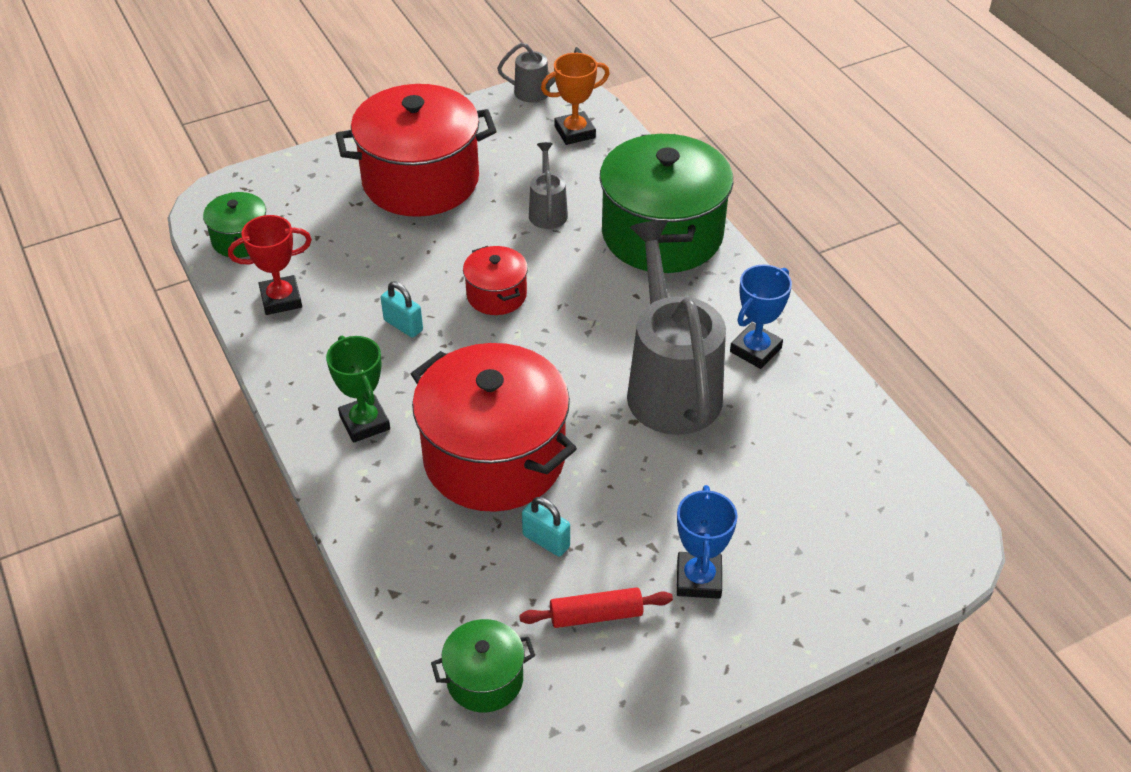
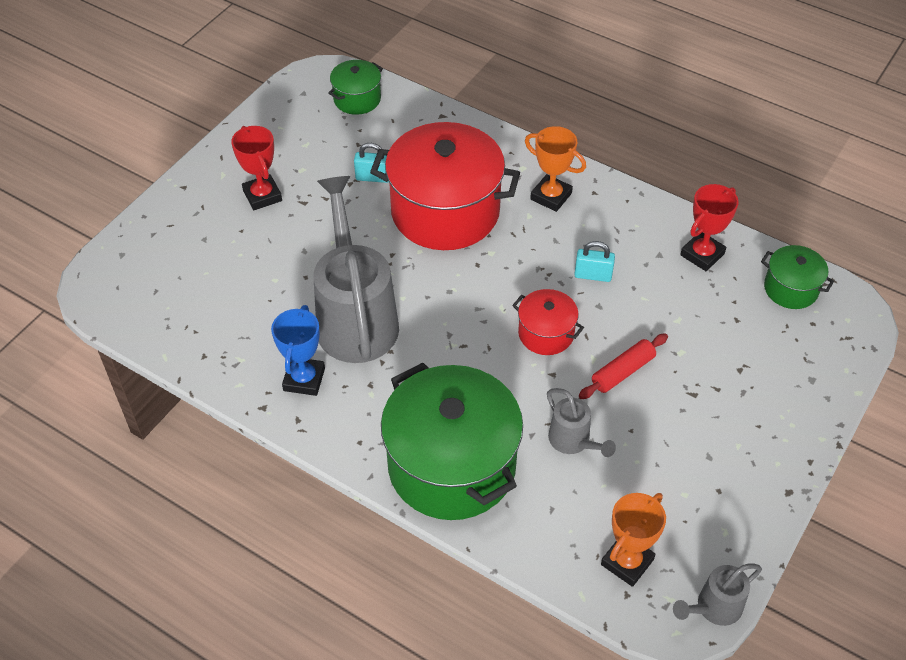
camera: 150 degrees right, 5 degrees up
(364, 423) = (551, 196): green trophy -> orange trophy
(420, 181) = (714, 420): red pot -> none
(596, 615) = (315, 152): red rolling pin -> red rolling pin (622, 372)
(670, 385) = (355, 318): grey watering can -> grey watering can turned 150 degrees counterclockwise
(698, 579) = (262, 196): blue trophy -> red trophy

